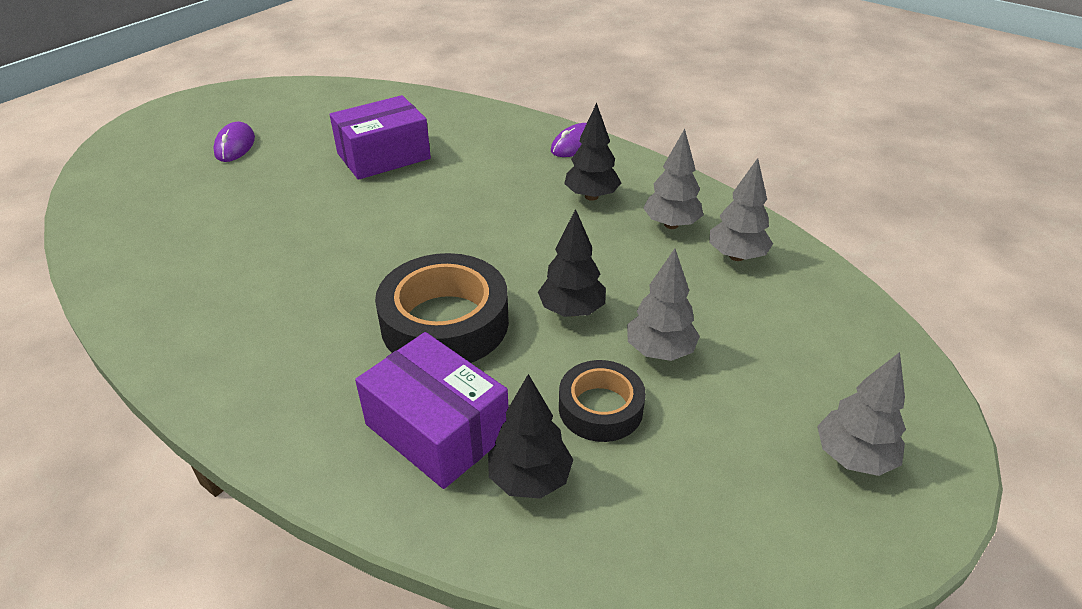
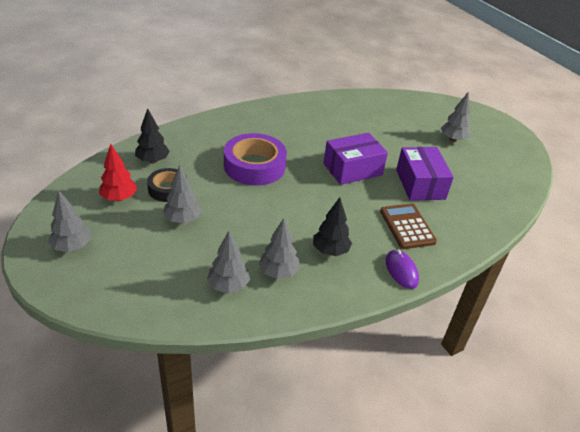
camera: 110 degrees right, 0 degrees up
(235, 146) = (453, 139): purple mouse -> grey tree
(437, 429) = (195, 148): purple box -> purple box (352, 169)
(445, 322) = (254, 166): black tape -> purple tape
(490, 152) = (407, 226): none -> brown calculator
(571, 311) = (233, 204): black tree -> none
(685, 466) = (119, 198): none -> red tree

